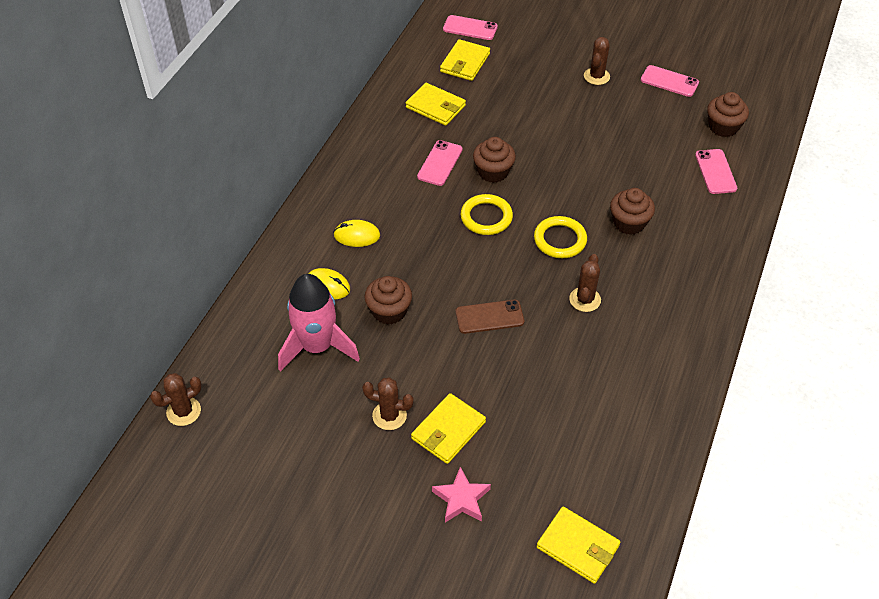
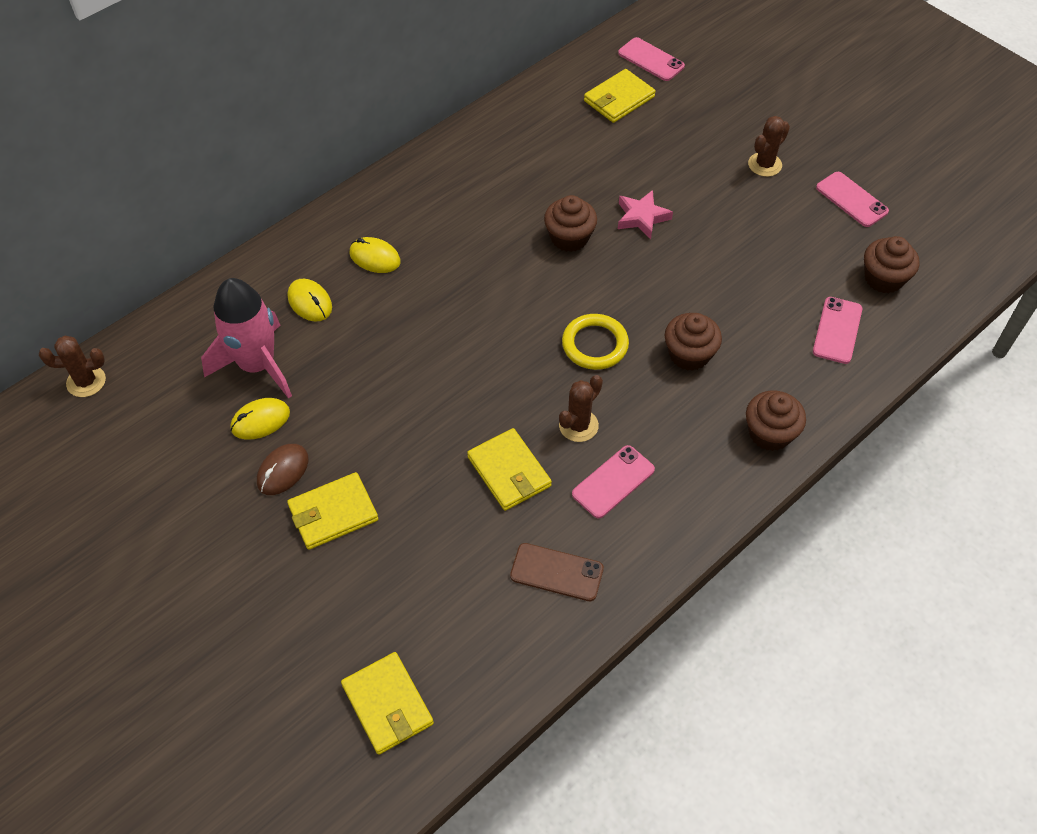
camera: 25 degrees right, 5 degrees up
(347, 386) = (260, 420): none -> yellow mouse
(389, 311) = (355, 355): brown cupcake -> brown cupcake (769, 433)
(389, 415) = (283, 471): brown cactus -> brown mouse
(435, 107) = (553, 140): yellow wallet -> yellow wallet (509, 472)
(440, 163) = (516, 207): pink phone -> pink phone (613, 482)
(461, 499) = (299, 595): pink star -> pink star (642, 217)
(486, 217) = (528, 288): yellow ring -> none
(489, 317) = (458, 403): brown phone -> brown phone (557, 572)

